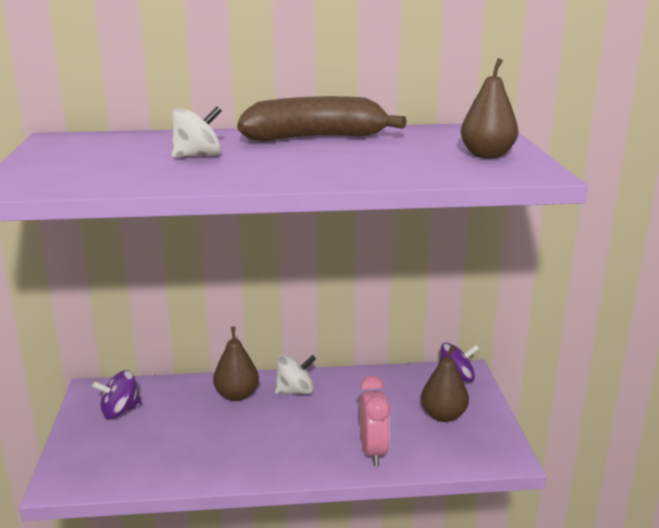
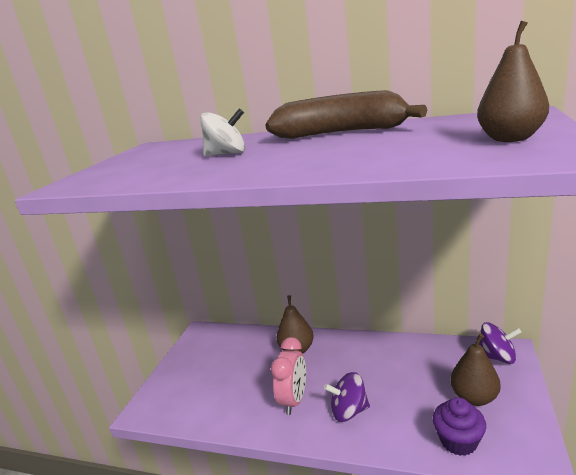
camera: 25 degrees right, 0 degrees up
(120, 411) = (209, 352): purple spinning top -> purple spinning top (349, 411)
(295, 391) = (344, 352): white spinning top -> none
(373, 451) = (393, 427): pink clock -> pink clock (294, 400)
(438, 453) = (458, 441): none -> purple cupcake

